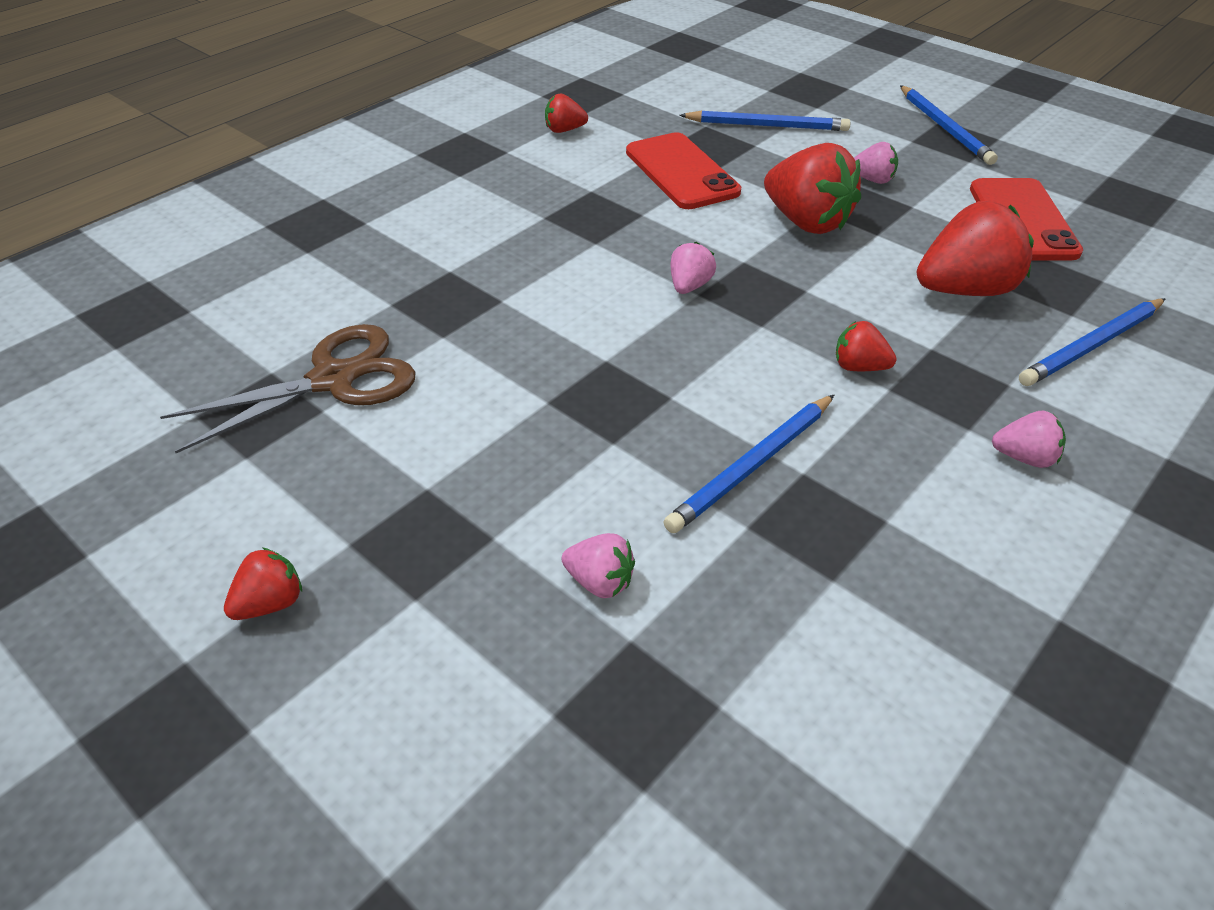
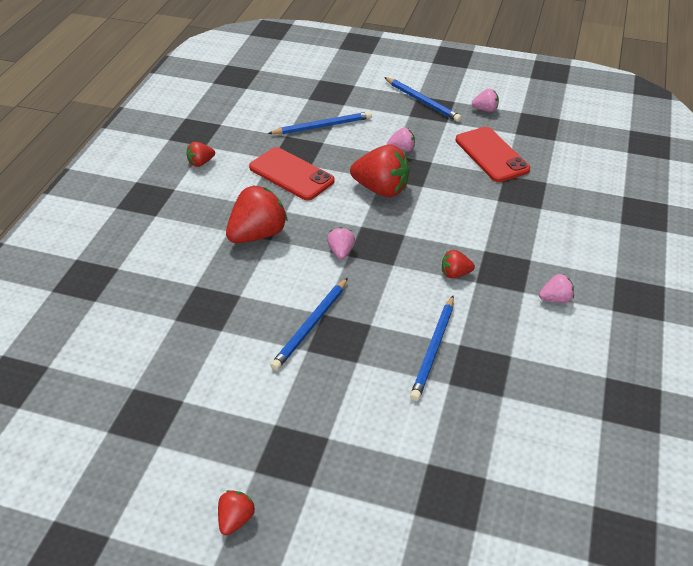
camera: 25 degrees left, 0 degrees up
(333, 379) = (175, 379): brown scissors -> none
(600, 582) = (396, 440): pink strawberry -> pink strawberry (485, 109)
(965, 290) = (483, 209): red strawberry -> red strawberry (257, 234)
(1092, 346) = (558, 224): blue pencil -> blue pencil (311, 326)

